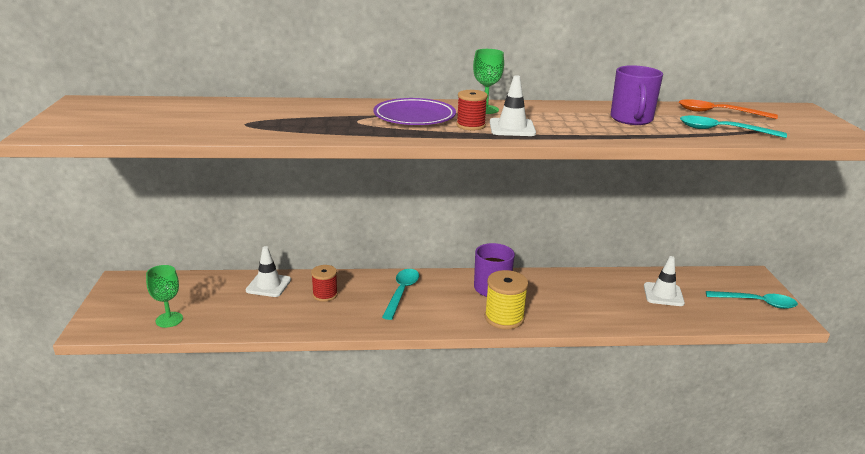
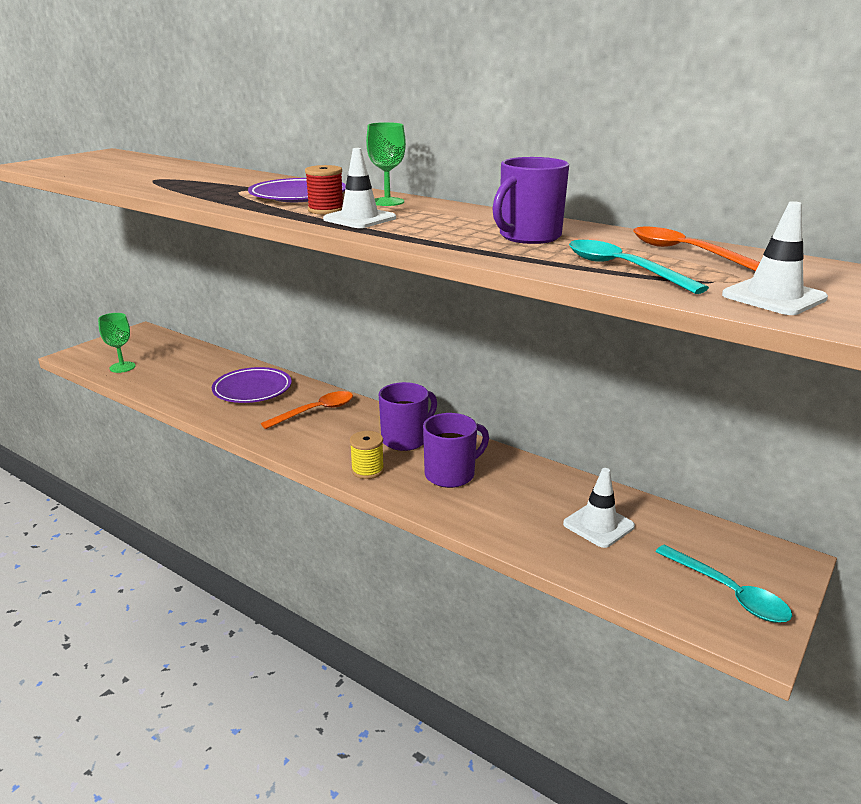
camera: 40 degrees right, 0 degrees up
(268, 285) = (225, 367): white traffic cone -> white traffic cone (773, 297)
(325, 295) = (252, 390): red spool -> purple plate
(402, 292) = (316, 411): turquoise spoon -> orange spoon
(504, 318) = (367, 470): yellow spool -> yellow spool, size x0.65
(553, 299) = (451, 474): none -> purple mug

